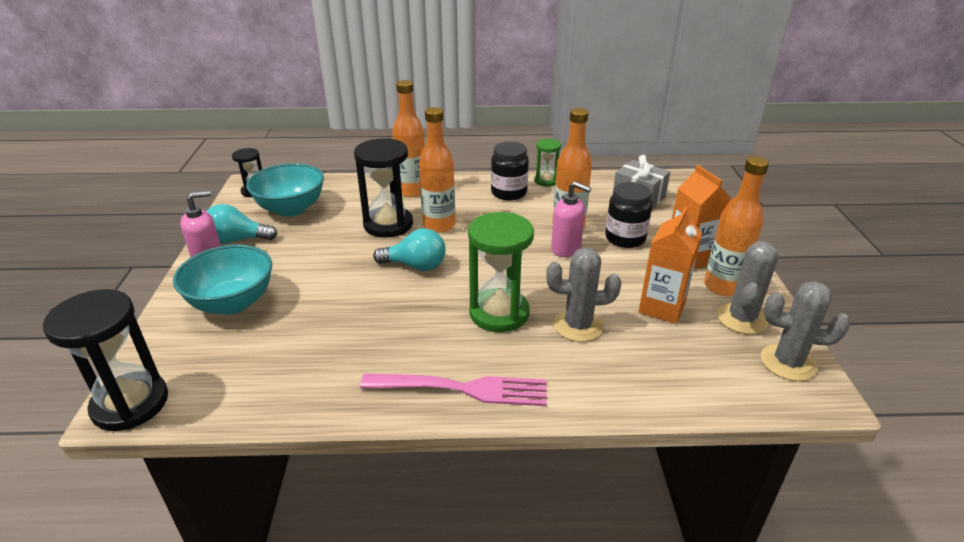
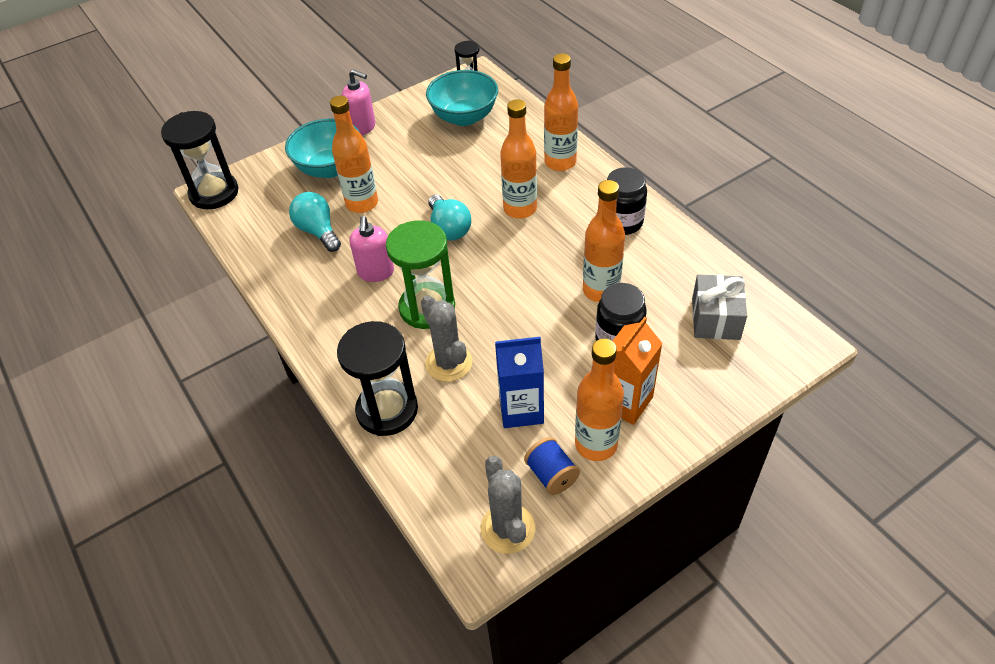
camera: 60 degrees right, 15 degrees up
(237, 240) = (399, 120): turquoise light bulb -> turquoise light bulb (318, 231)
(314, 301) = (362, 203): none -> orange bottle
(388, 225) = (492, 180): black hourglass -> black hourglass (387, 410)
(462, 389) = (326, 331): pink fork -> none
(546, 181) = (675, 236): green hourglass -> none
(566, 249) = (559, 306): pink soap dispenser -> pink soap dispenser (376, 272)
(662, 307) = (521, 409): orange carton -> blue carton
(741, 319) = (551, 475): grey cactus -> blue spool

